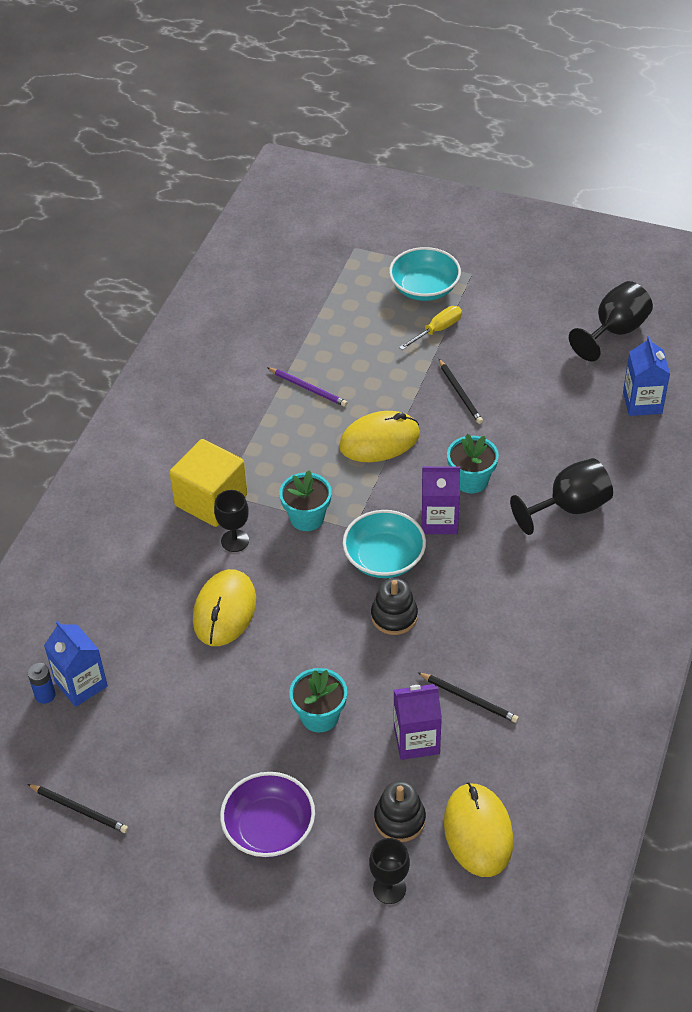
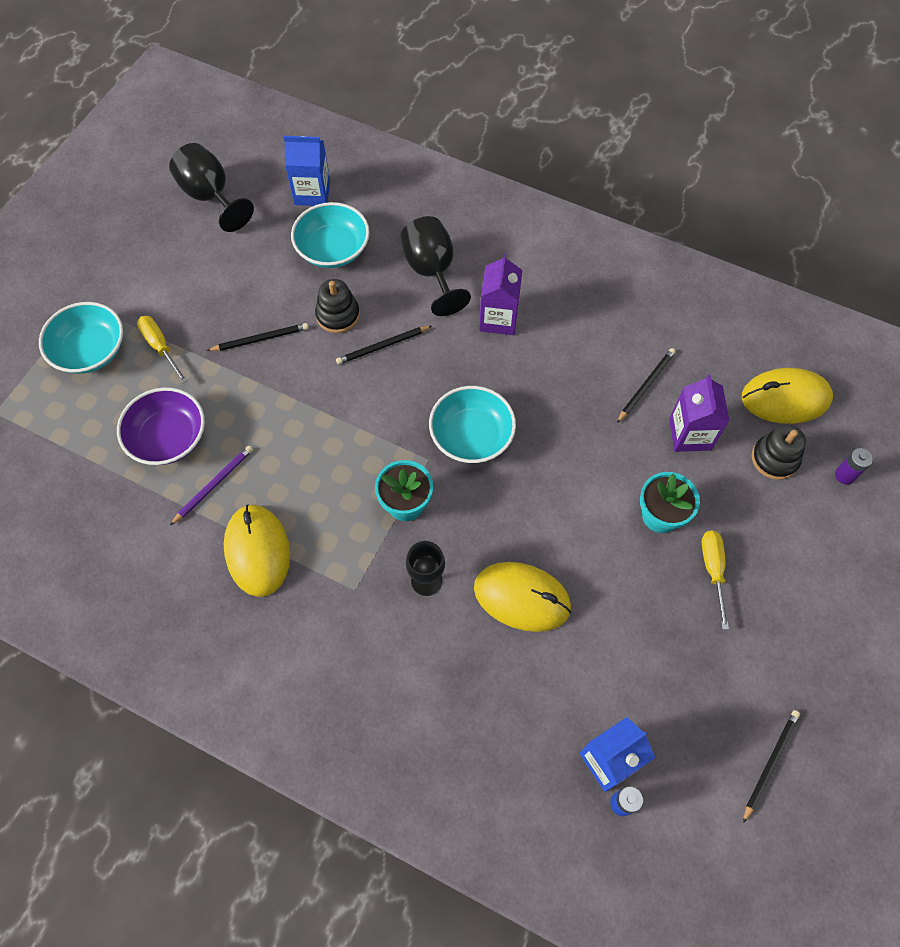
camera: 85 degrees left, 15 degrees up
(211, 500) = (362, 602): yellow cube -> none
(265, 762) = (713, 570): none -> yellow screwdriver
(269, 828) = (786, 573): purple bowl -> purple bowl (168, 438)
(379, 440) = (310, 422): yellow mouse -> yellow mouse (257, 551)
(389, 888) = (844, 475): black goblet -> purple battery
(394, 616) = (545, 436): black stacking toy -> black stacking toy (338, 315)
(439, 520) = (430, 381): purple carton -> purple carton (498, 319)
(471, 480) = (382, 346): turquoise flower pot -> black pencil
(576, 428) = (333, 249): none -> turquoise bowl

